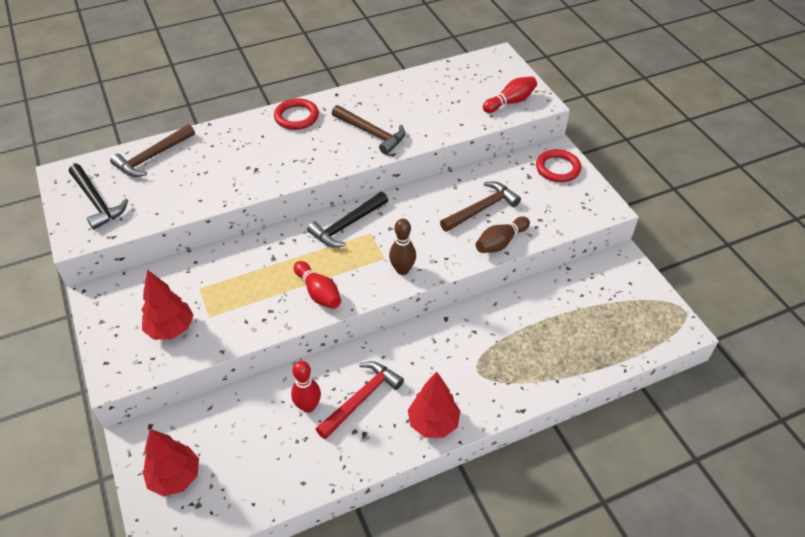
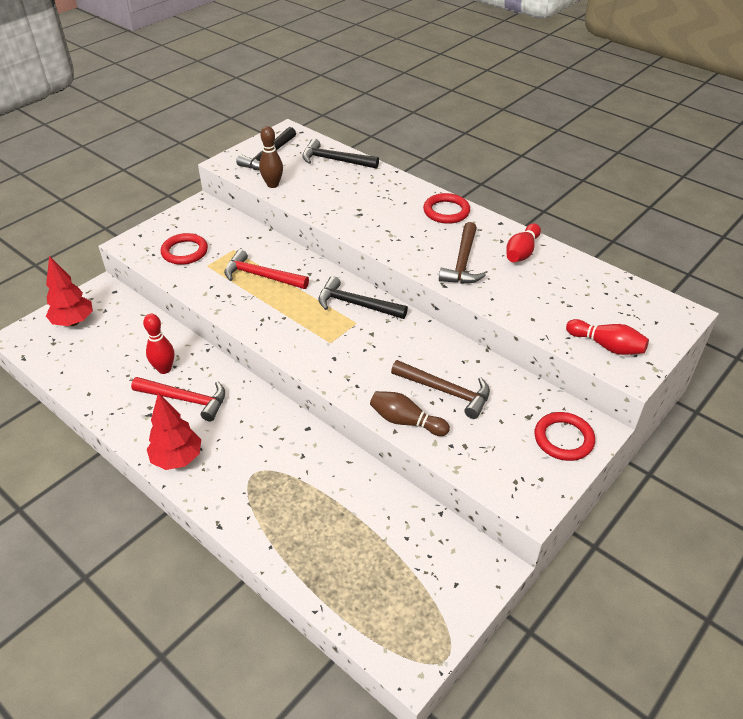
camera: 65 degrees right, 5 degrees down
(152, 157) = (335, 160): brown hammer -> black hammer
(171, 329) = (184, 252): red tree -> red ring
(259, 278) = (261, 276): none -> red hammer
(318, 292) = (264, 315): red bowling pin -> red bowling pin (522, 252)
(402, 270) = (322, 359): brown bowling pin -> brown bowling pin (272, 184)

